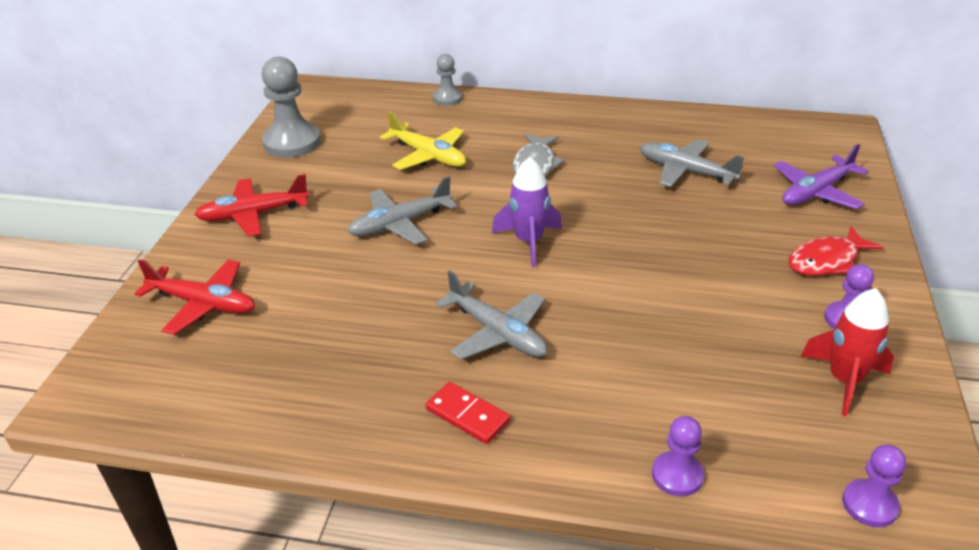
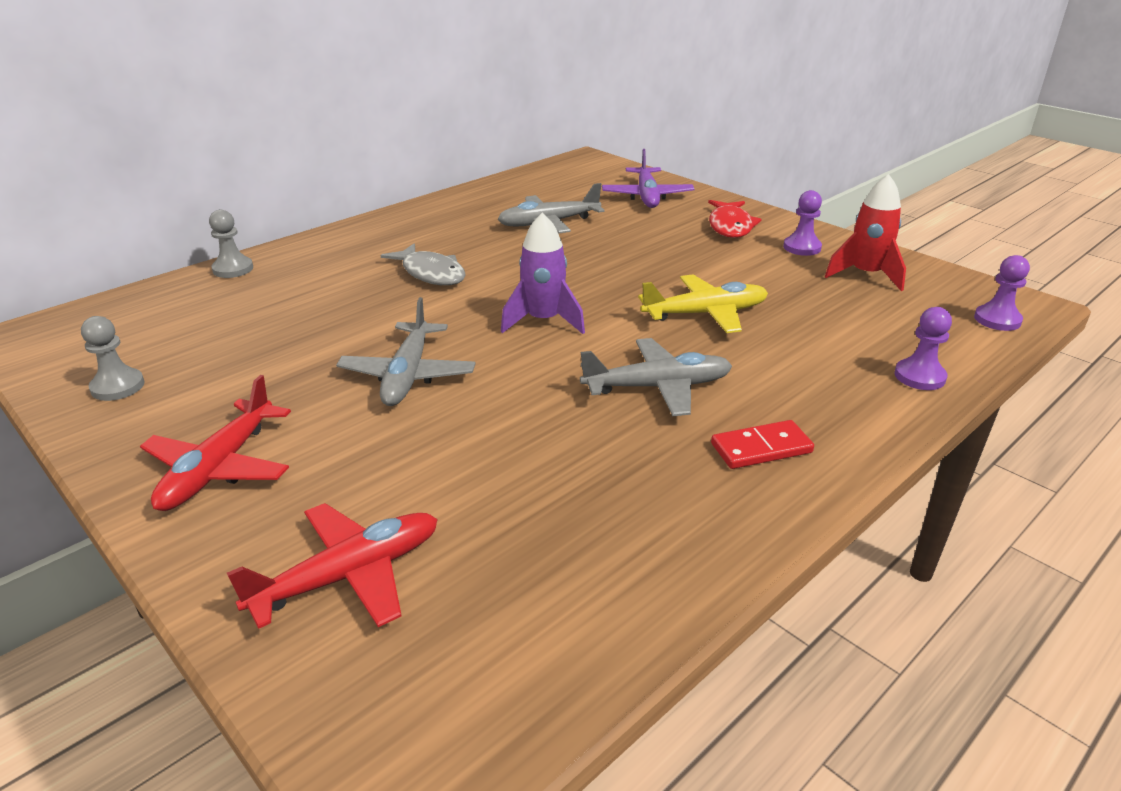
camera: 55 degrees left, 5 degrees down
(292, 142) = (118, 386): grey pawn -> grey pawn, size x0.56
(428, 155) = (314, 316): yellow plane -> yellow plane (705, 314)

